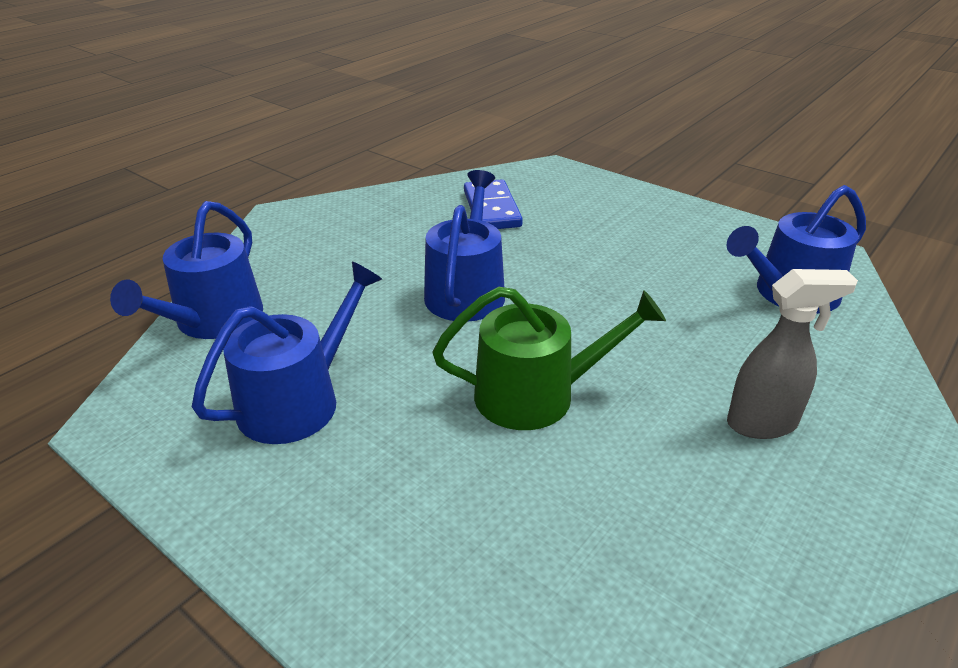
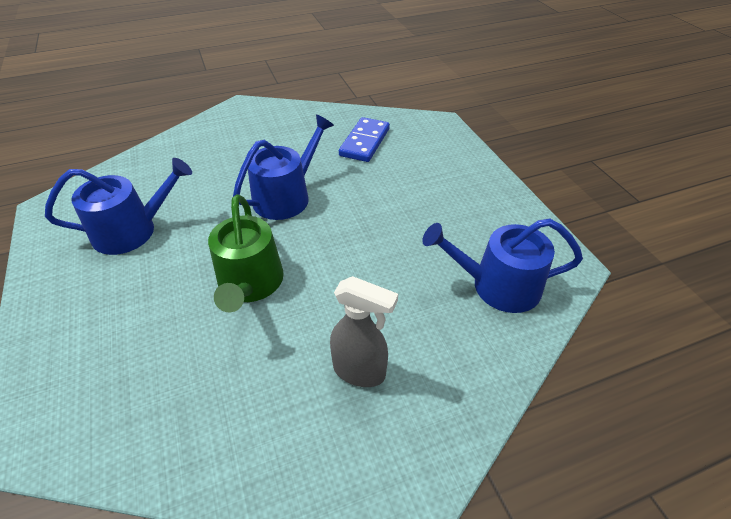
camera: 30 degrees right, 10 degrees up
(213, 321) = (142, 164): blue watering can -> none
(537, 395) = (250, 284): green watering can -> green watering can turned 60 degrees clockwise

